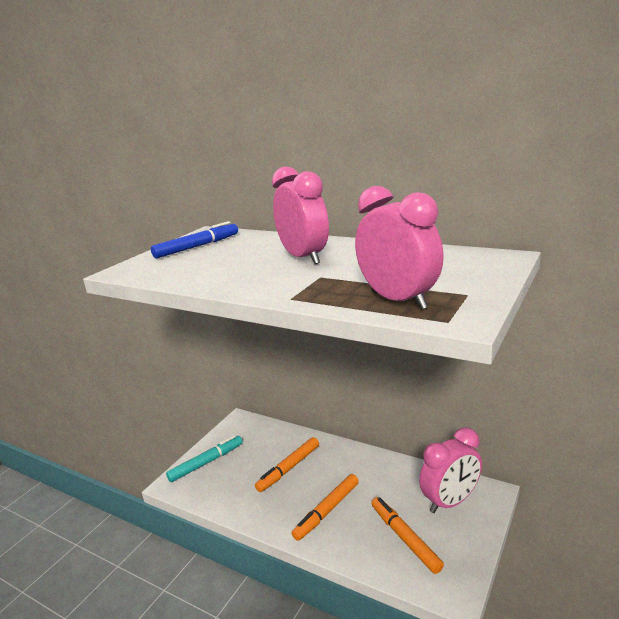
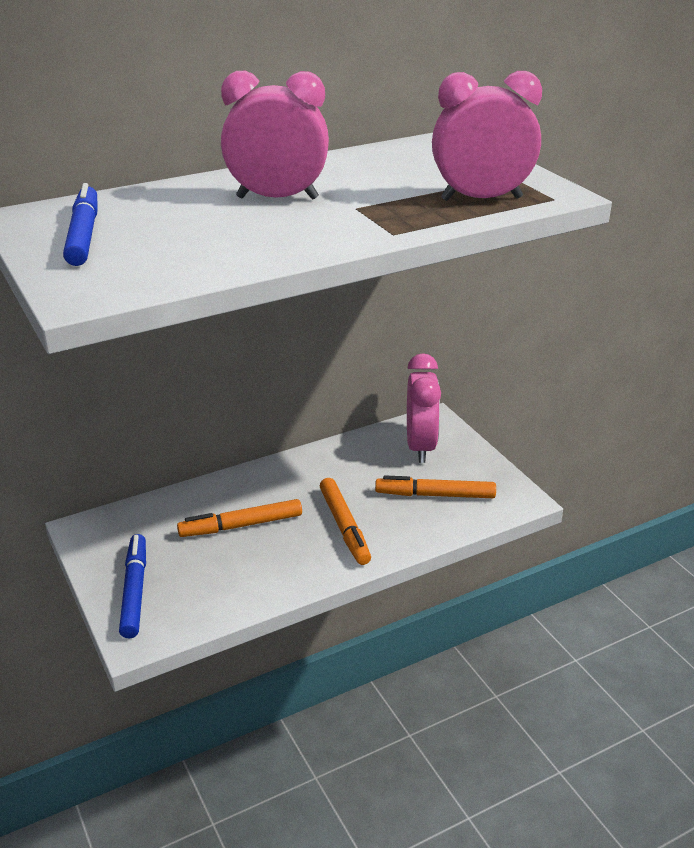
camera: 60 degrees left, 10 degrees up
(206, 462) = (134, 591): turquoise marker -> blue marker
(289, 468) = (241, 525): orange marker -> orange marker turned 90 degrees clockwise

